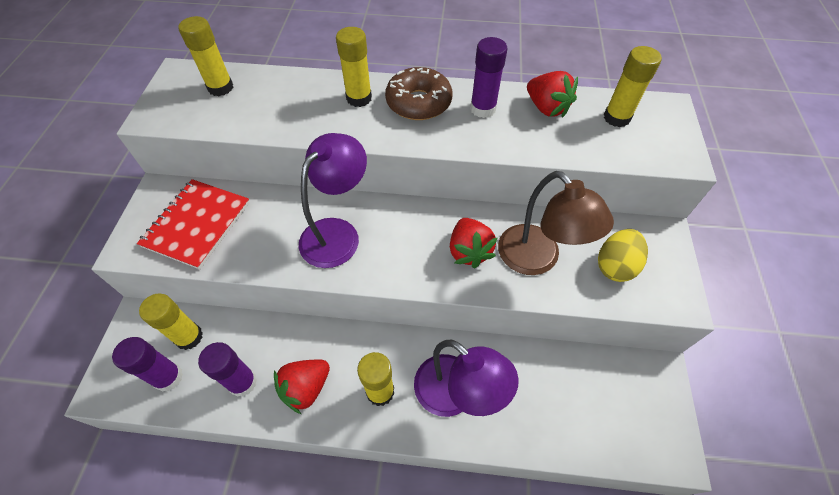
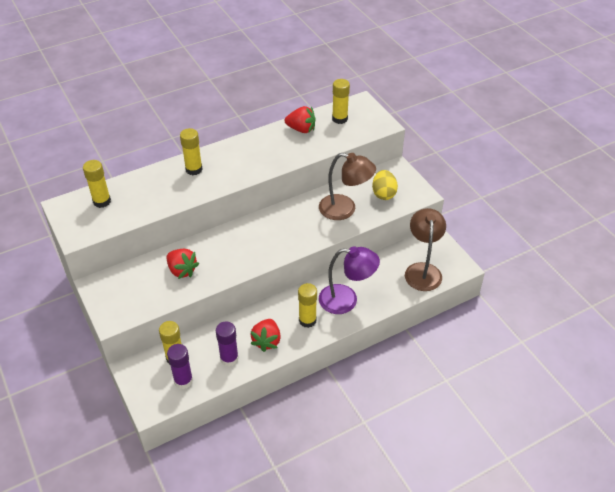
camera: 35 degrees left, 10 degrees down
(197, 224) = (142, 287): red notebook -> none
(337, 233) = (230, 250): purple lamp -> none
(418, 103) = (230, 157): brown donut -> none
(469, 251) = (308, 223): red strawberry -> red strawberry (182, 270)
(483, 109) = (268, 144): purple glue stick -> none
(604, 418) = (422, 270): none -> brown lamp

